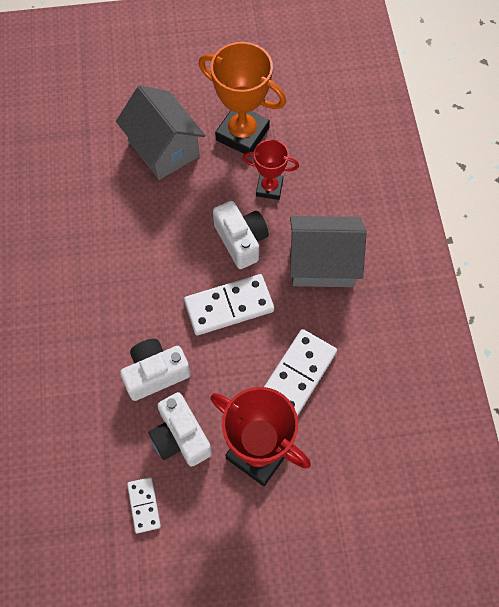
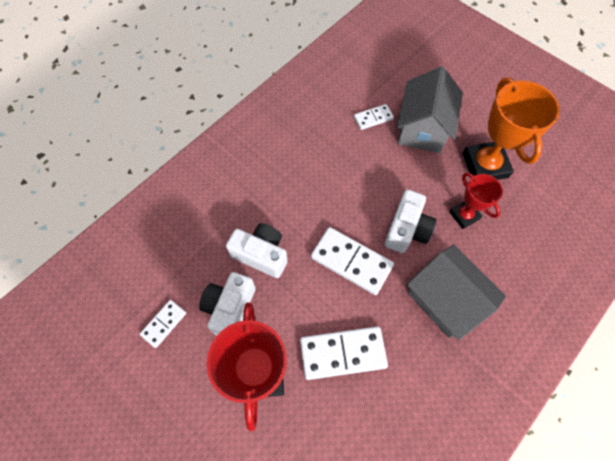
camera: 50 degrees right, 0 degrees up
(114, 177) = (373, 118): none -> white domino

